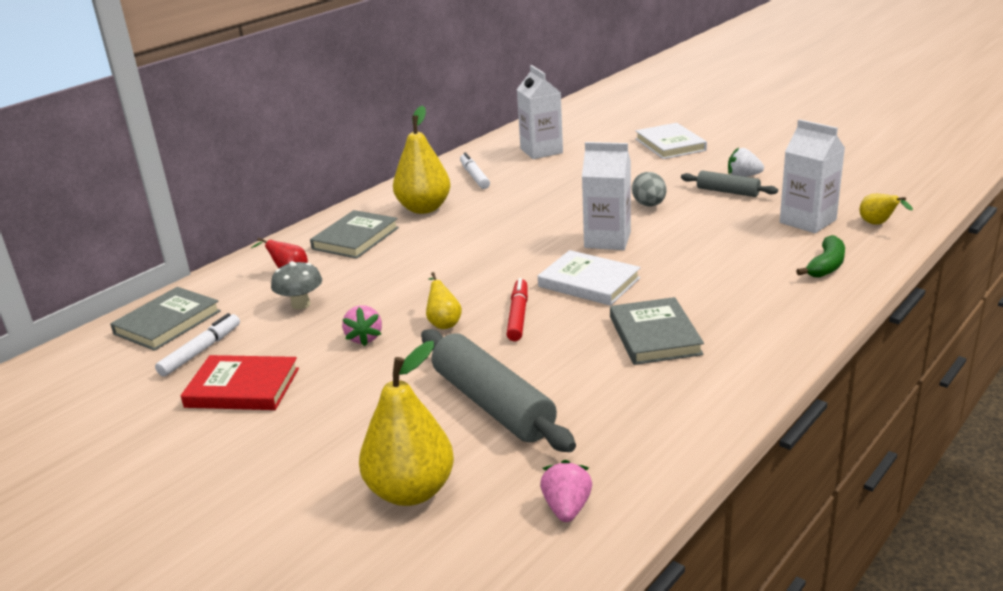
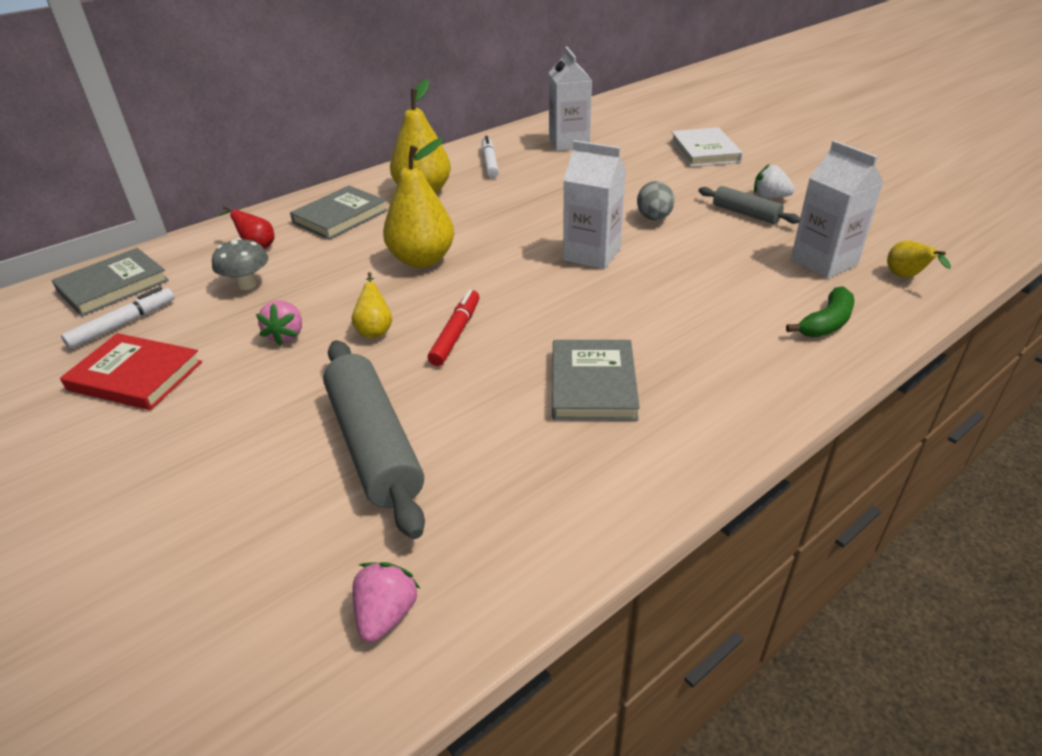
camera: 10 degrees right, 10 degrees up
(411, 491) = (227, 549): yellow pear -> yellow pear (422, 260)
(589, 282) = (550, 303): white book -> none

